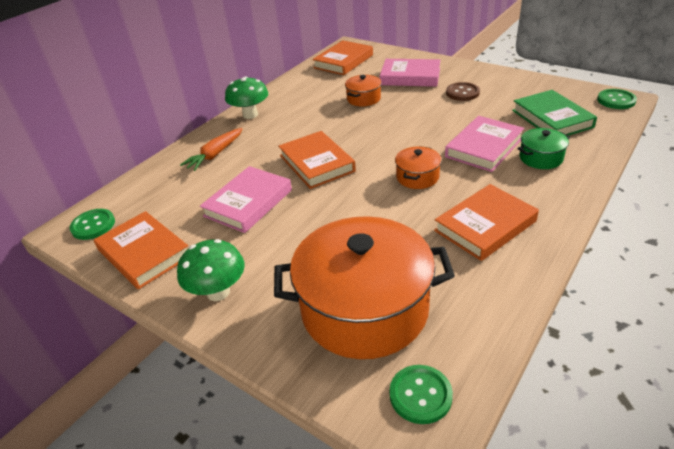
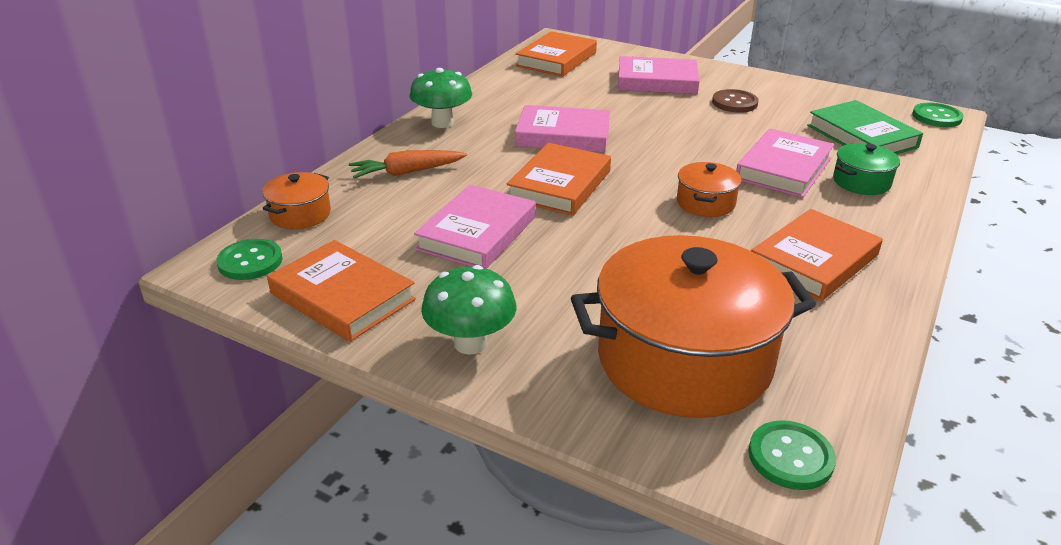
camera: 10 degrees left, 5 degrees down
(215, 154) = (407, 172): orange carrot -> orange carrot turned 45 degrees clockwise
(316, 163) = (559, 185): orange book -> orange book turned 60 degrees clockwise
(330, 123) = (563, 135): none -> pink book
(363, 99) = (600, 106): orange pot -> orange pot (300, 214)

